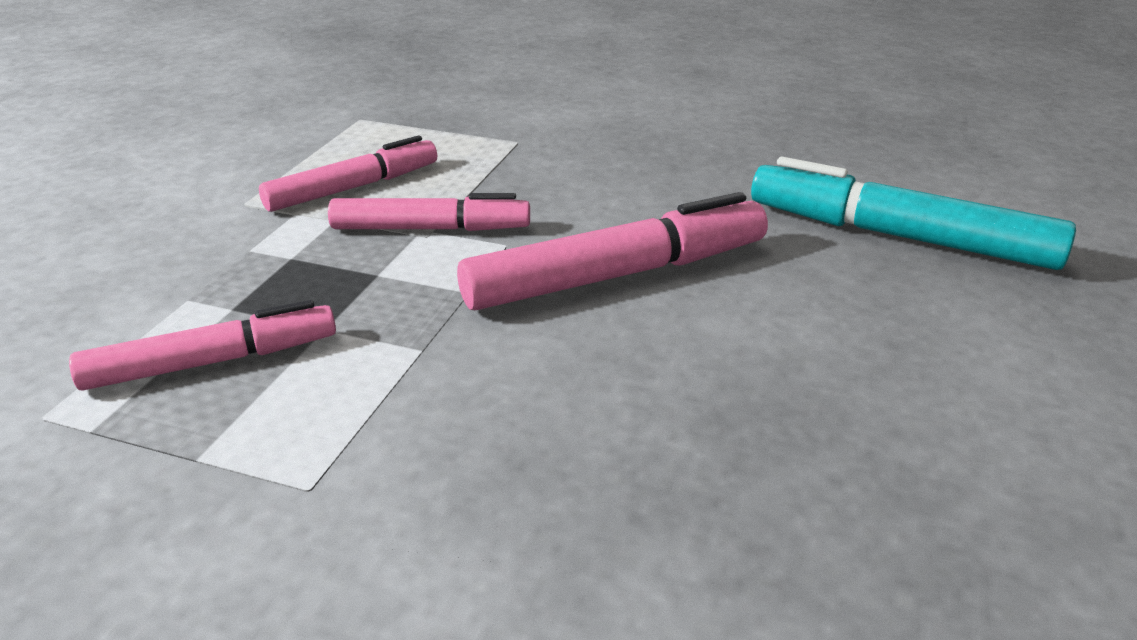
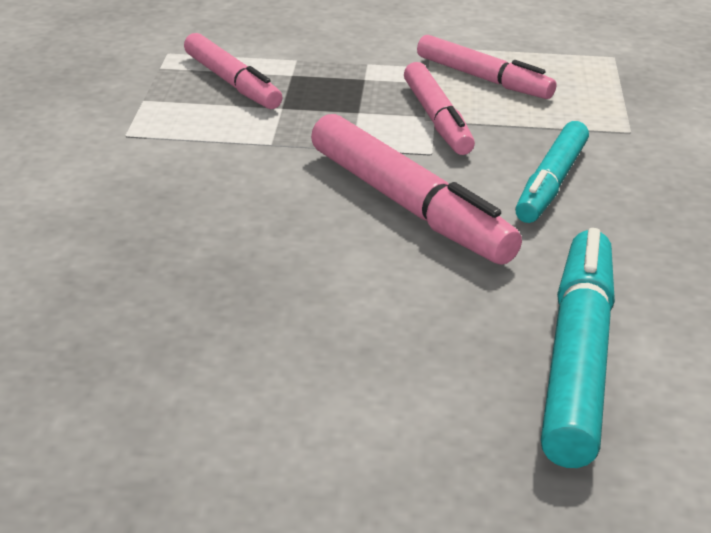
camera: 75 degrees right, 0 degrees up
(599, 194) = (551, 183): none -> turquoise marker

